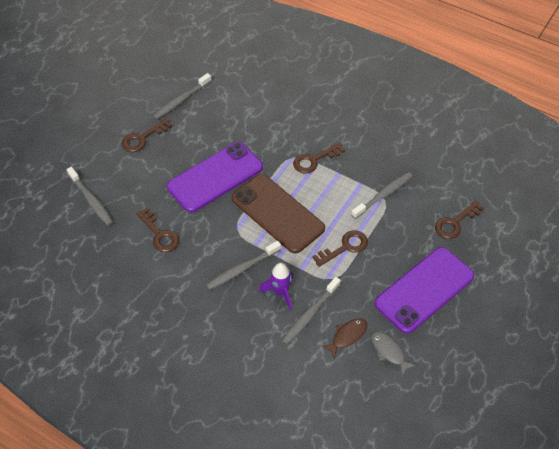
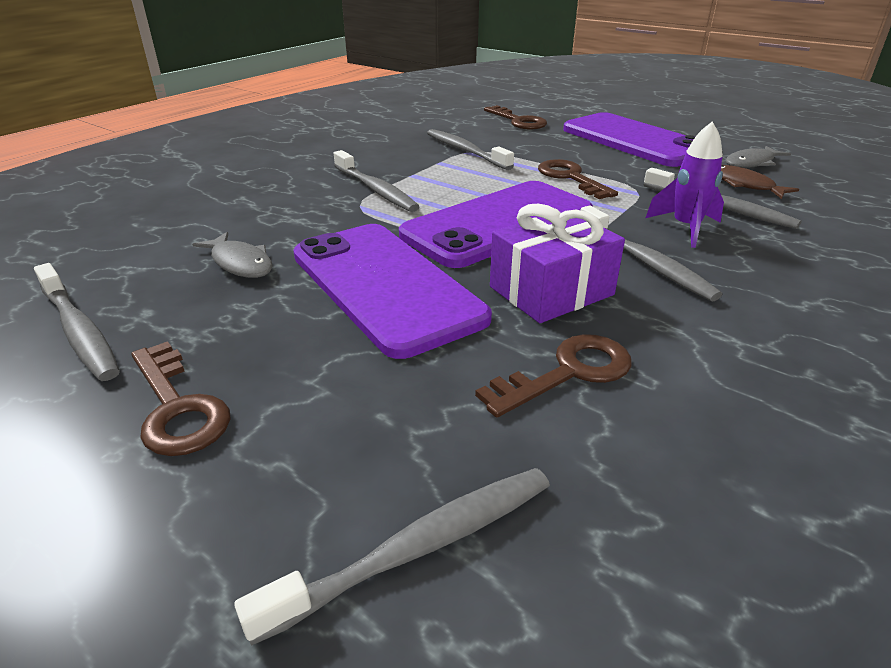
camera: 85 degrees left, 20 degrees down
(214, 232) = (551, 291): none -> purple gift
(230, 128) = (240, 263): none -> grey fish
(277, 213) = (499, 224): brown phone -> purple phone
(314, 160) = (375, 189): brown key -> grey toothbrush

